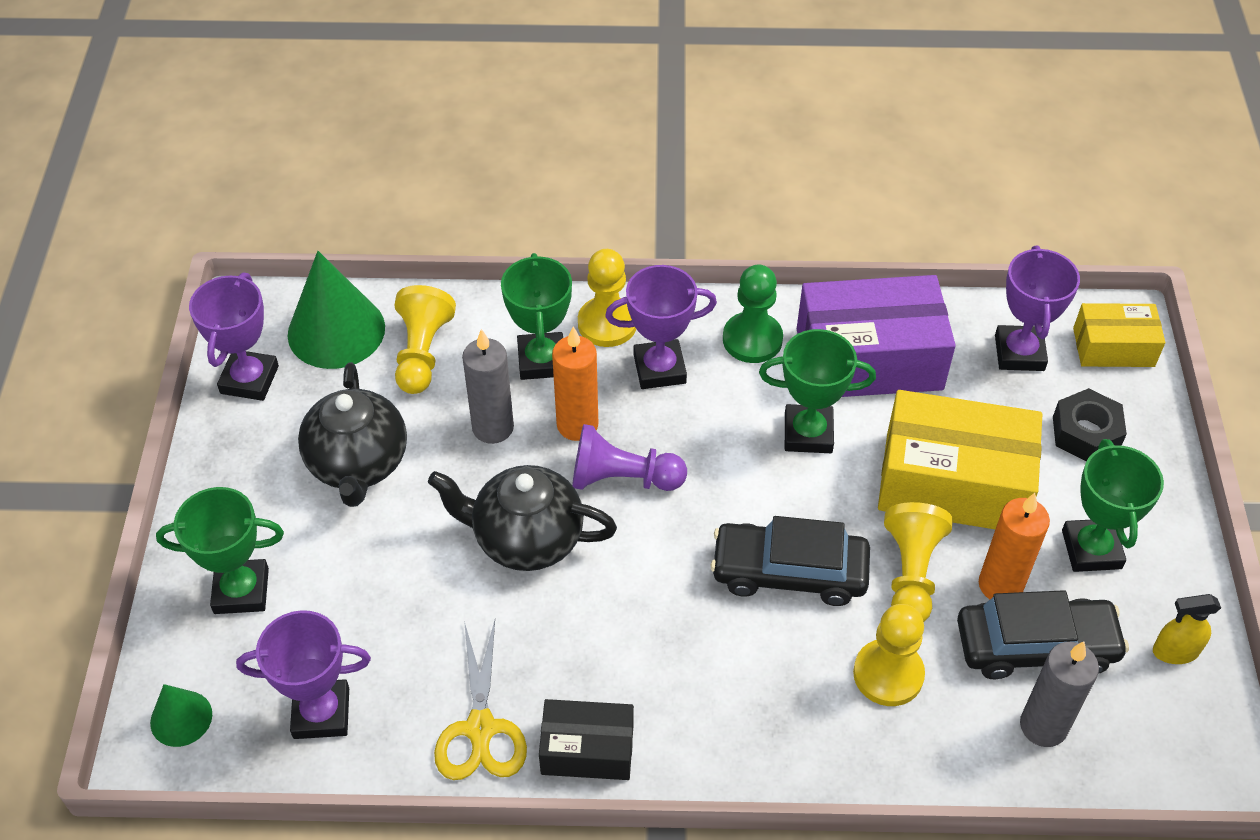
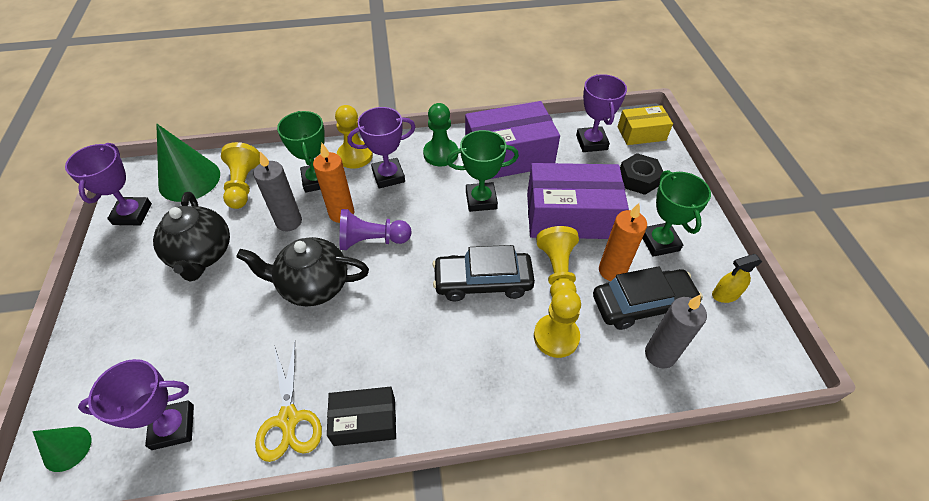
camera: 10 degrees left, 0 degrees up
(241, 591) = (119, 348): green trophy -> none
(953, 482) = (570, 215): yellow box -> purple box

